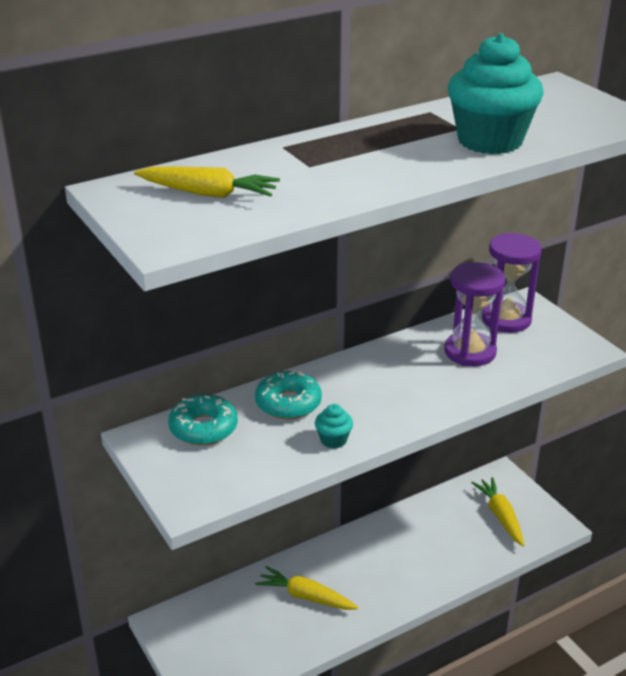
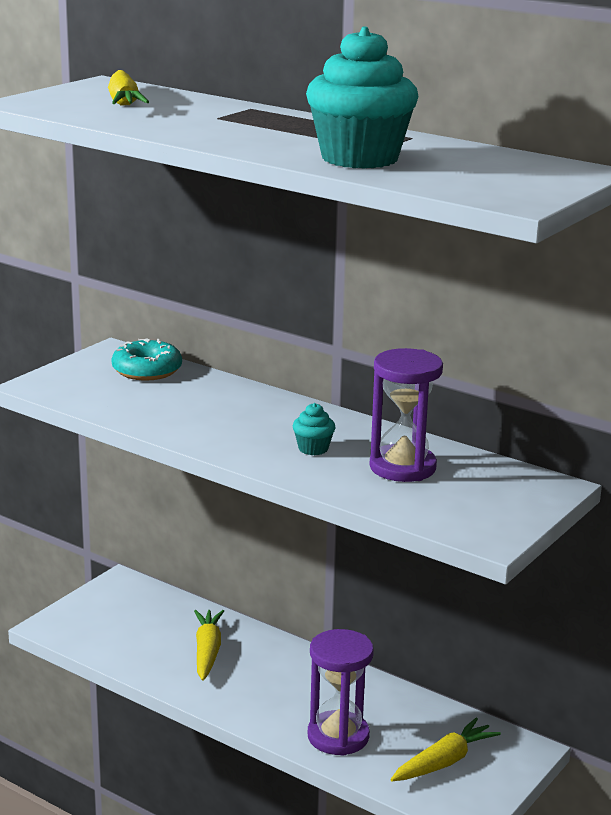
camera: 65 degrees right, 10 degrees down
(288, 403) = (217, 396): turquoise donut -> none
(333, 440) = (174, 425): turquoise cupcake -> turquoise cupcake (313, 449)
(506, 319) = (499, 479): purple hourglass -> purple hourglass (338, 736)

